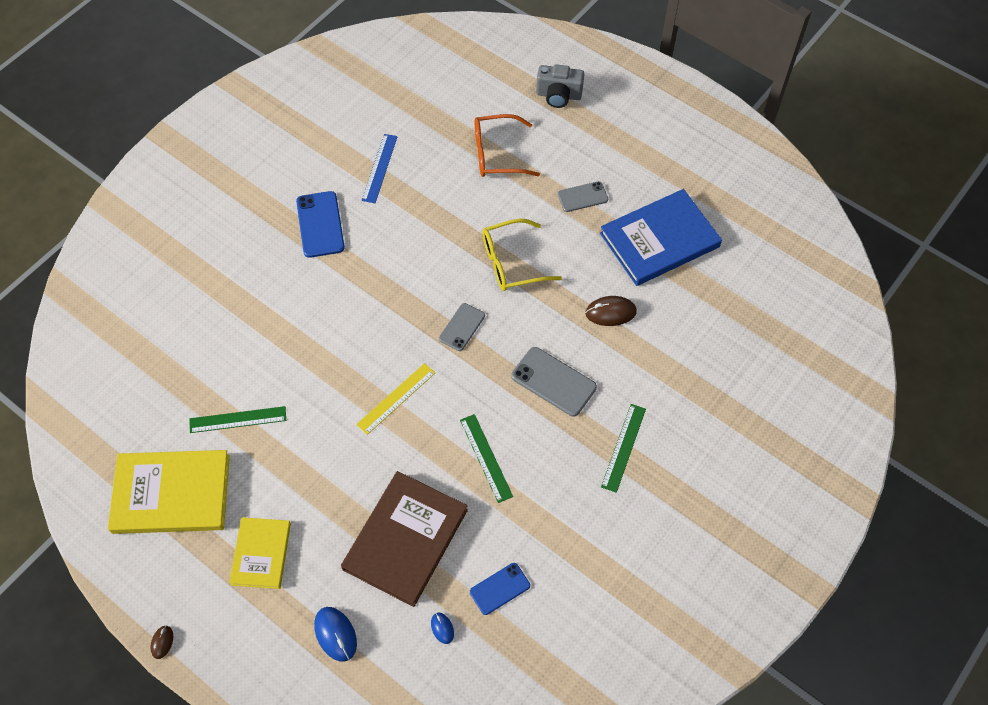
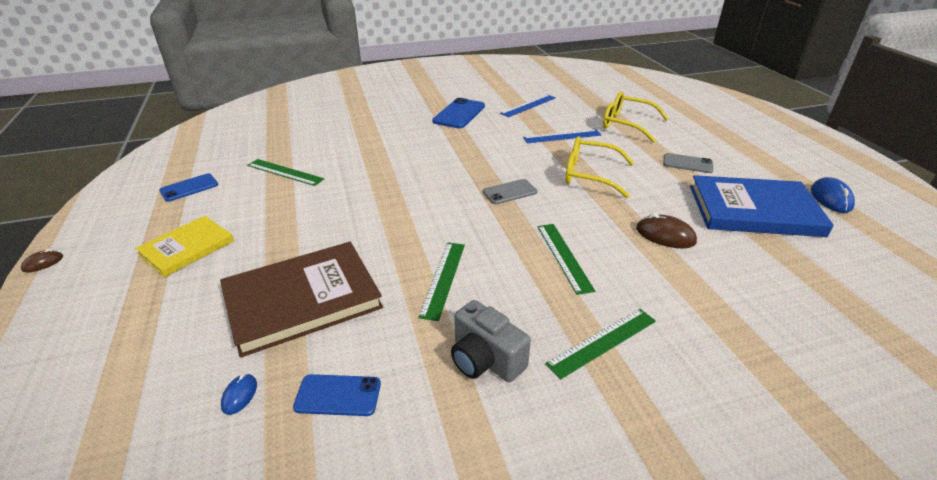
camera: 35 degrees right, 25 degrees down
(171, 494) = (189, 188): yellow book -> blue phone
(335, 634) = (150, 337): blue mouse -> blue mouse (831, 198)
(396, 398) = (409, 208): yellow ruler -> none
(450, 211) = (562, 136): none -> blue ruler
(497, 154) = (626, 124): orange glasses -> yellow glasses
(553, 382) = (564, 257): grey phone -> green ruler
(558, 95) = (703, 115): grey camera -> grey camera (485, 360)

